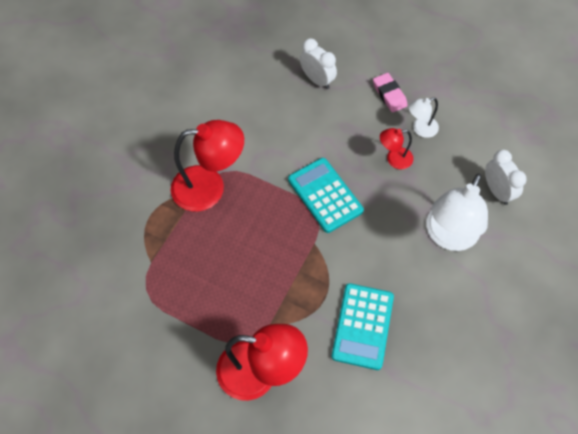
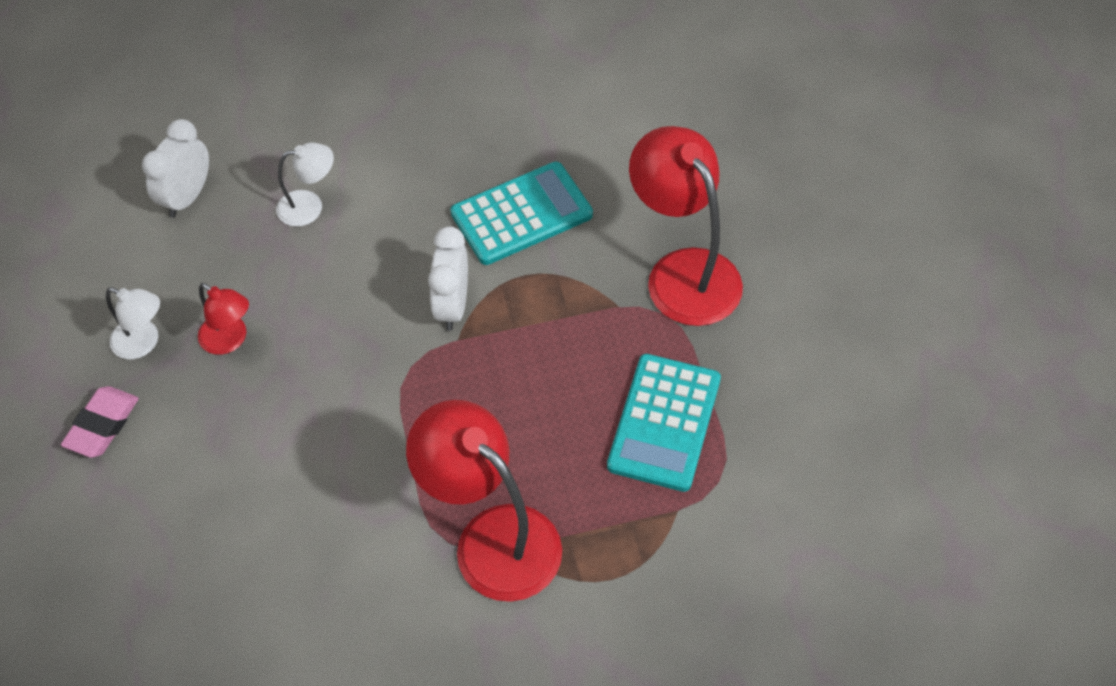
camera: 130 degrees left, 5 degrees down
(317, 80) = (149, 548): white clock -> white clock (452, 306)
(325, 195) = (368, 380): turquoise calculator -> turquoise calculator (664, 422)
(448, 236) = (309, 206): white lamp -> white lamp, size x0.51

